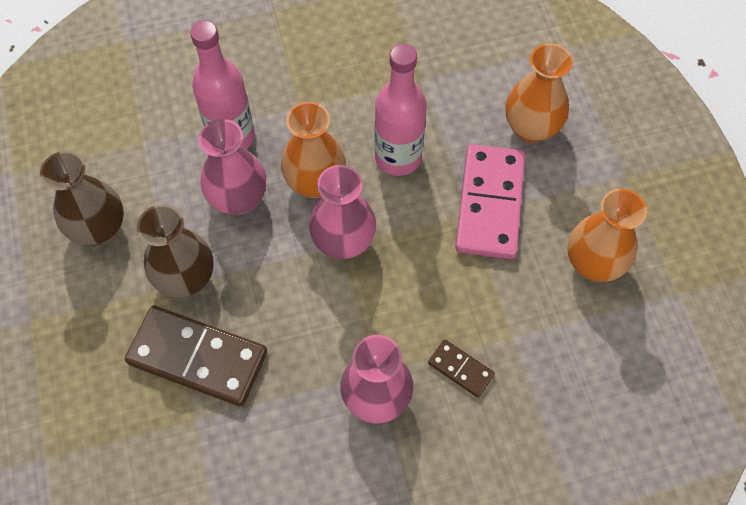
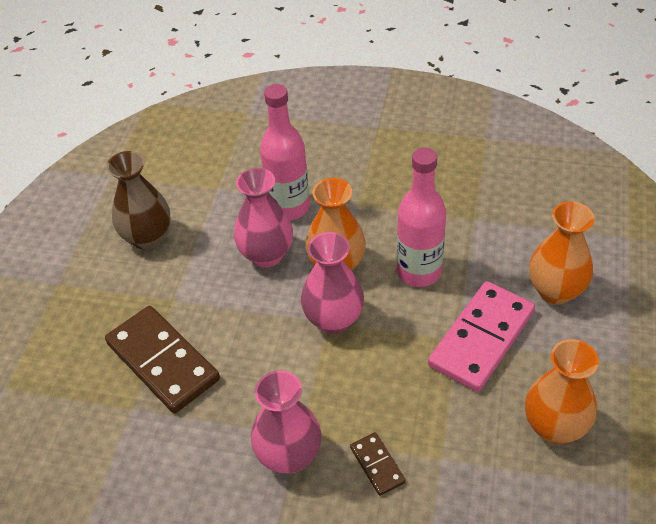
camera: 30 degrees right, 15 degrees down
(186, 278) = (190, 298): brown vase -> none

